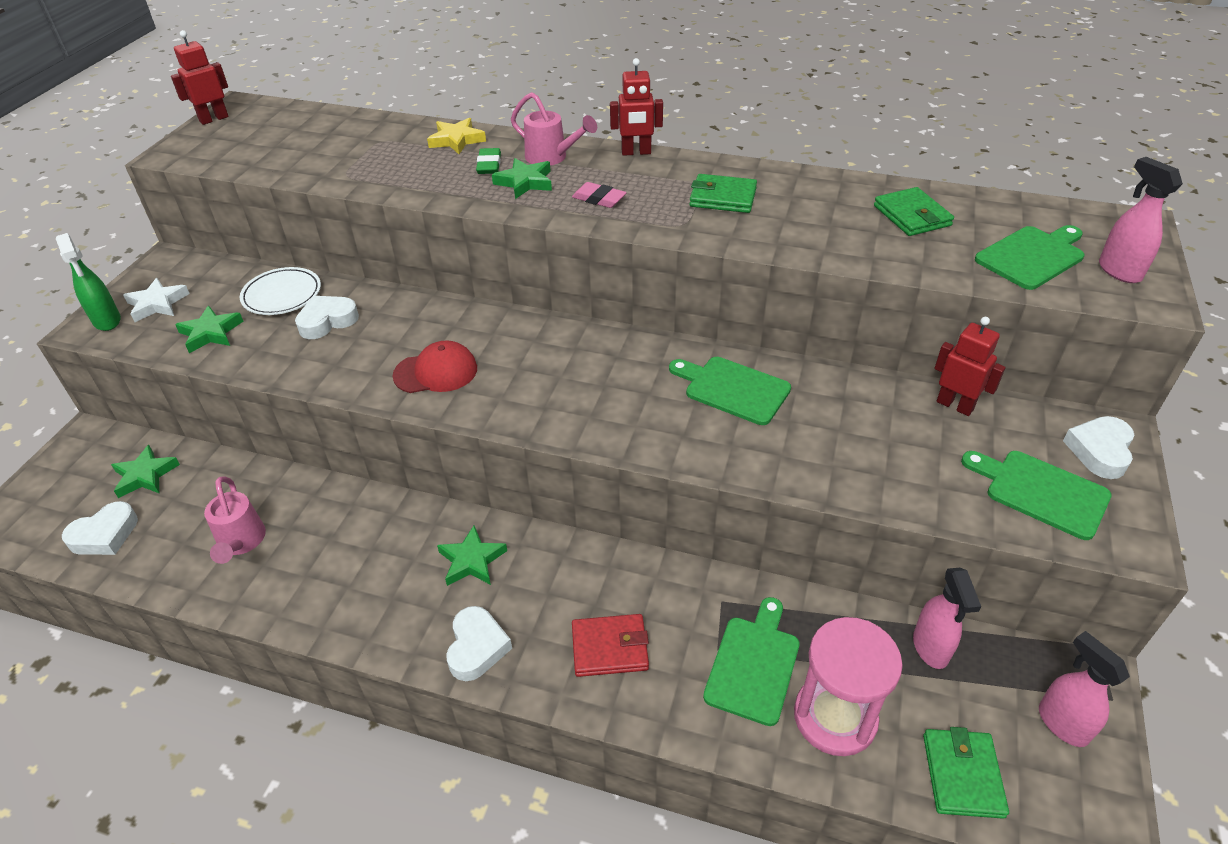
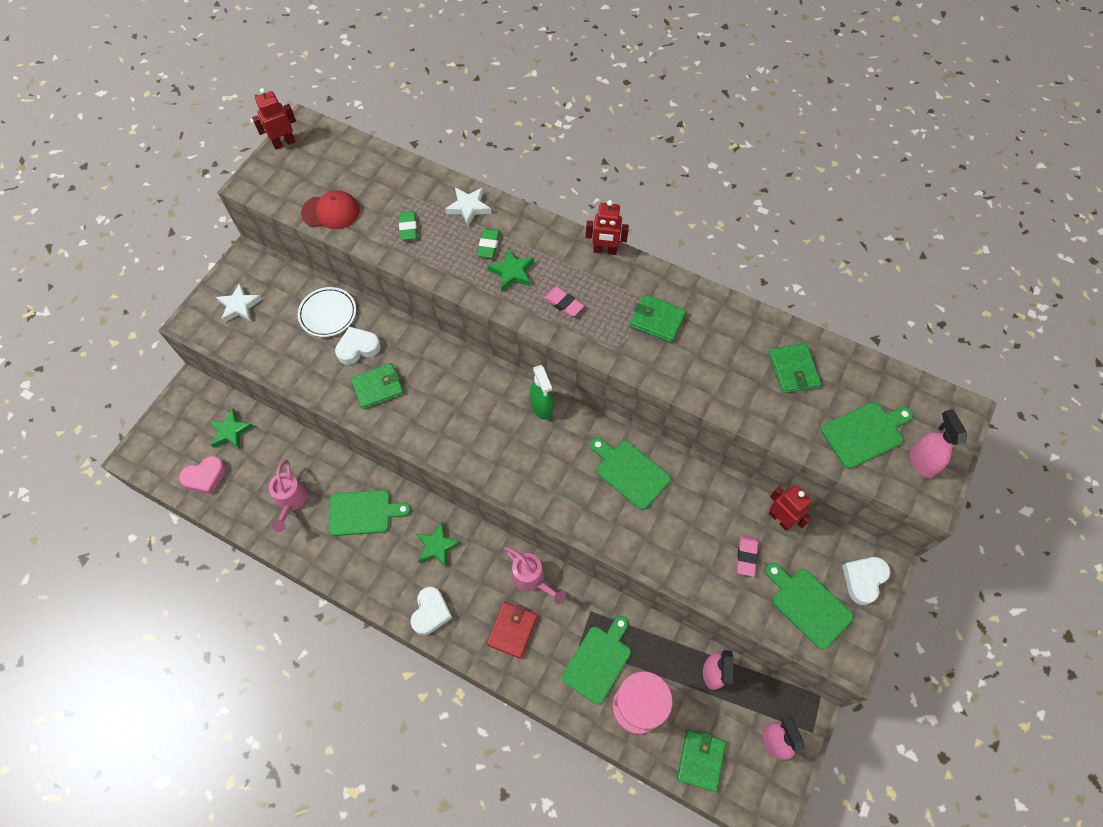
camera: 10 degrees right, 20 degrees up
(105, 535) = (205, 477): white heart -> pink heart
(107, 321) = (205, 317): green spray bottle -> green spray bottle (541, 407)
(211, 333) = (276, 344): green star -> none
(354, 538) = (363, 513): none -> green cutting board
(360, 355) = (378, 387): none -> green wallet
(382, 163) = (408, 227): none -> green eraser
(436, 372) = (428, 414): red cap -> red cap (331, 212)
(456, 140) = (468, 207): yellow star -> white star
(551, 158) = (538, 245): pink watering can -> pink watering can (532, 579)
(610, 648) = (512, 630): red wallet -> red wallet turned 75 degrees counterclockwise
(929, 452) = (746, 556): none -> pink eraser

